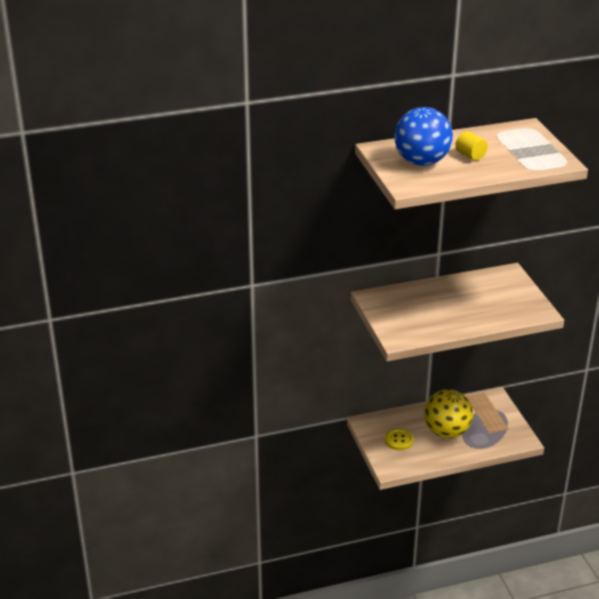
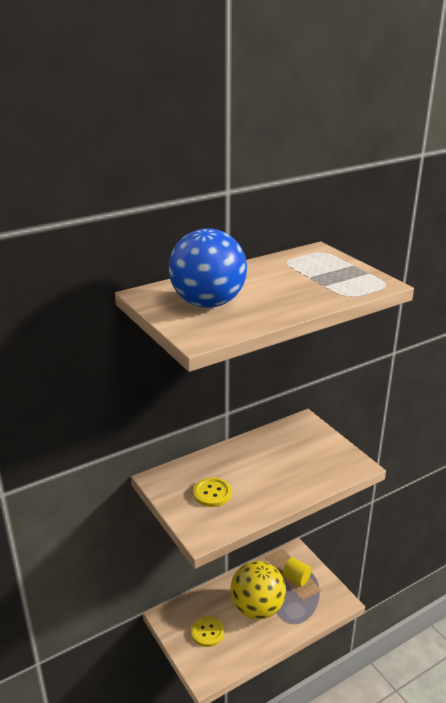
camera: 15 degrees left, 5 degrees down
(412, 313) = (212, 493): none -> yellow button
(470, 155) = (266, 289): yellow cylinder -> yellow cylinder (296, 578)

